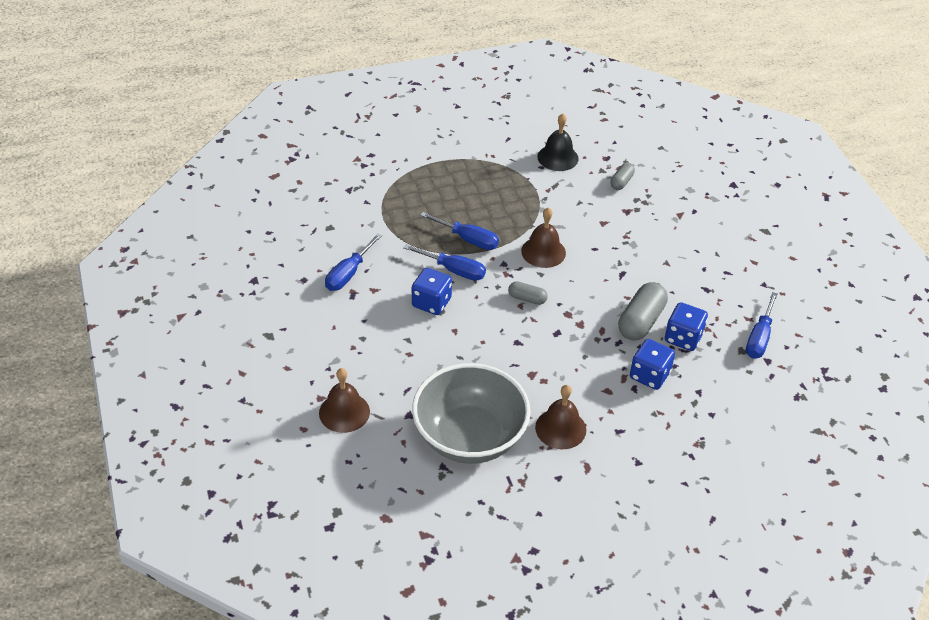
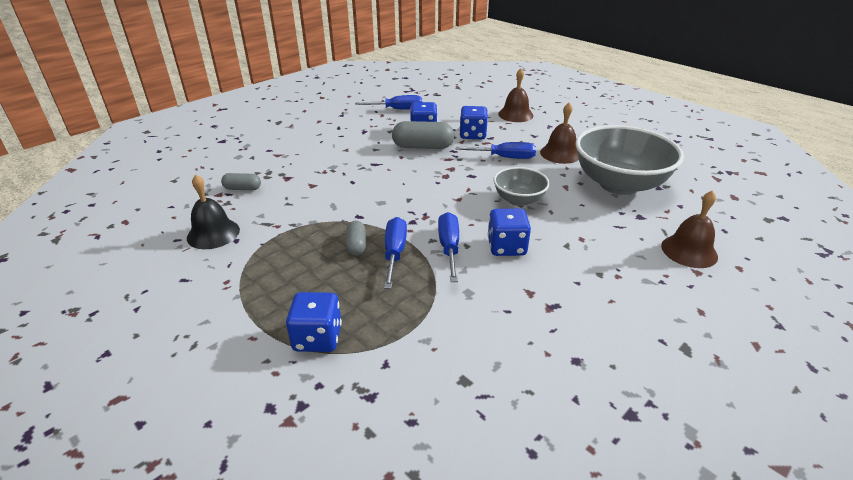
camera: 115 degrees left, 10 degrees down
(348, 274) = (527, 323): blue screwdriver -> blue screwdriver (505, 157)
(408, 181) = (317, 338): none -> blue dice
(492, 345) = (519, 200): none -> grey bowl
(527, 298) = (447, 198): grey capsule -> grey capsule (356, 245)
(543, 252) = (377, 205): brown bell -> brown bell (515, 114)

